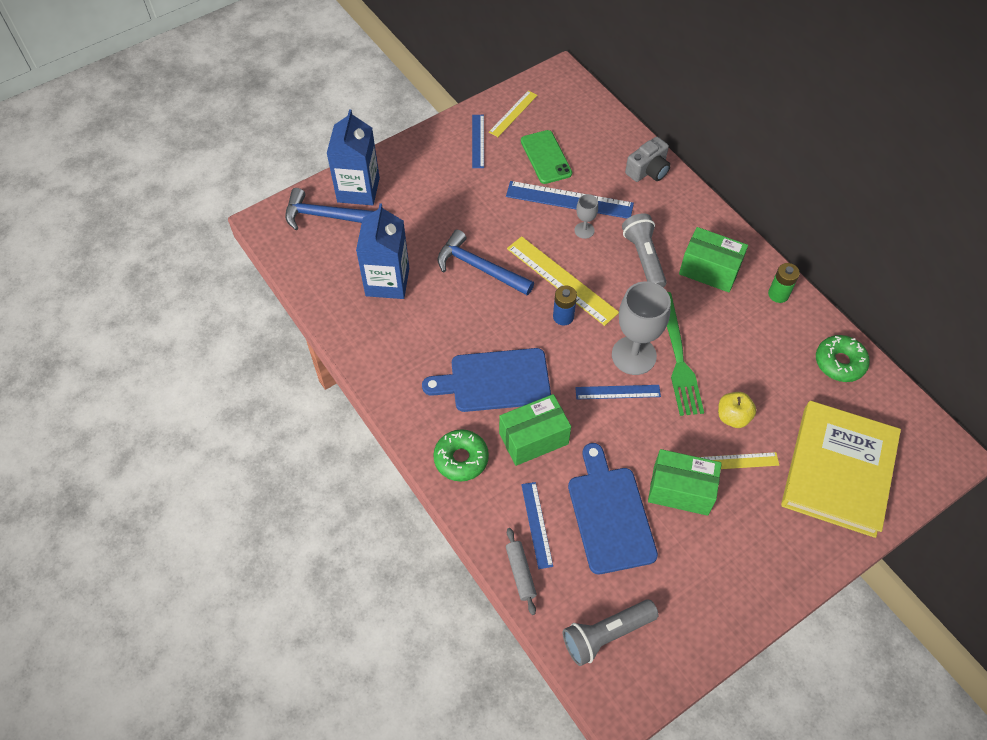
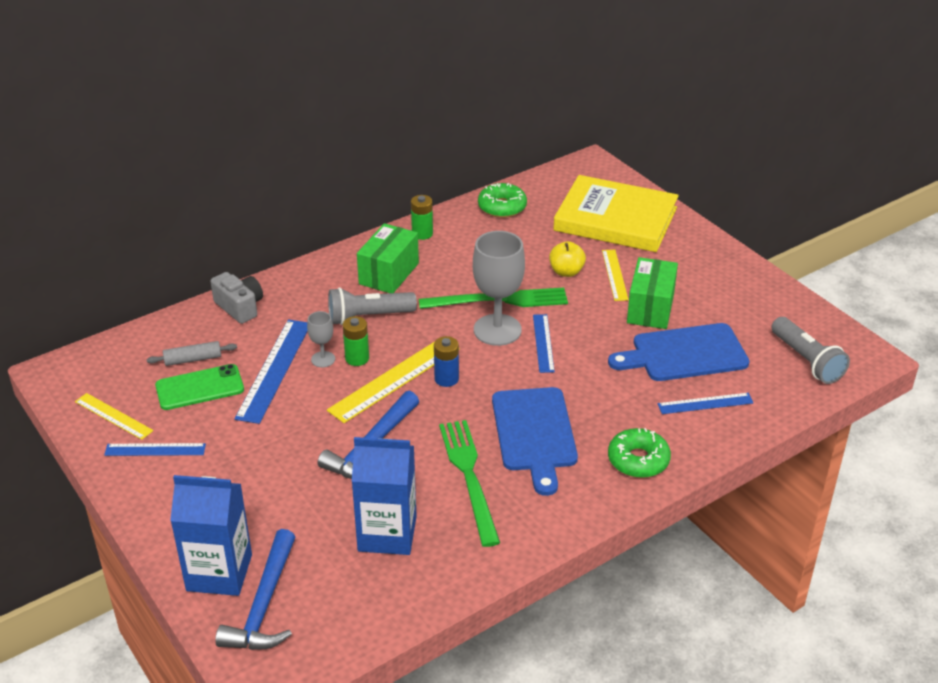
camera: 90 degrees left, 20 degrees down
(445, 333) = (469, 476): none -> green fork
(520, 573) = (760, 415): grey rolling pin -> grey rolling pin (193, 359)
(533, 438) = (606, 404): green box -> none
(587, 253) = (357, 358): none -> green battery

